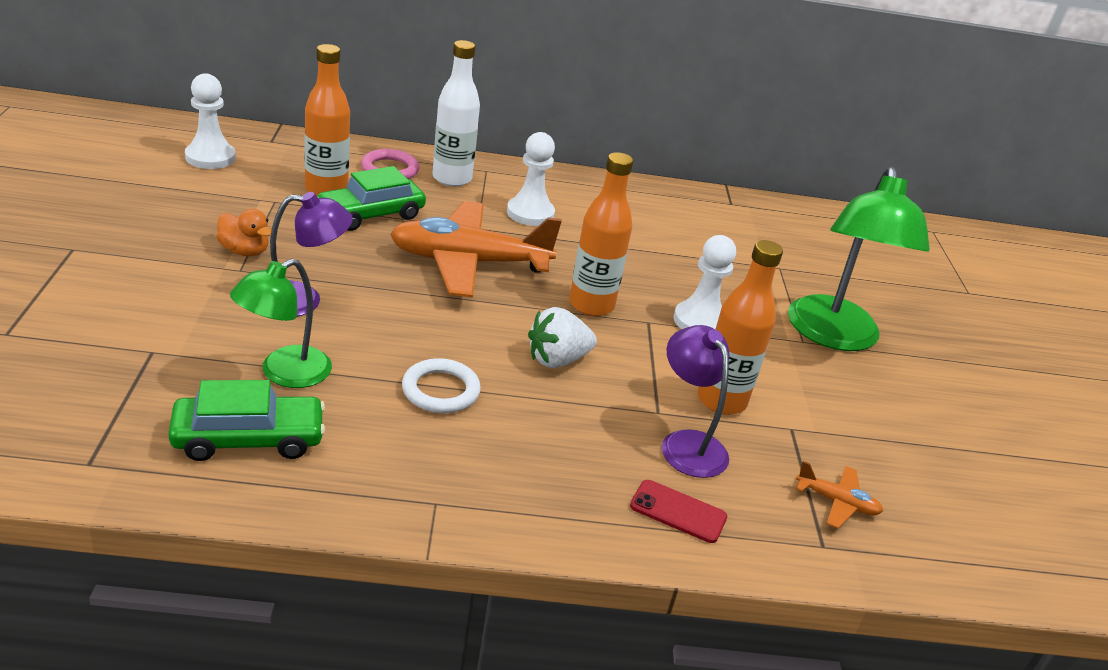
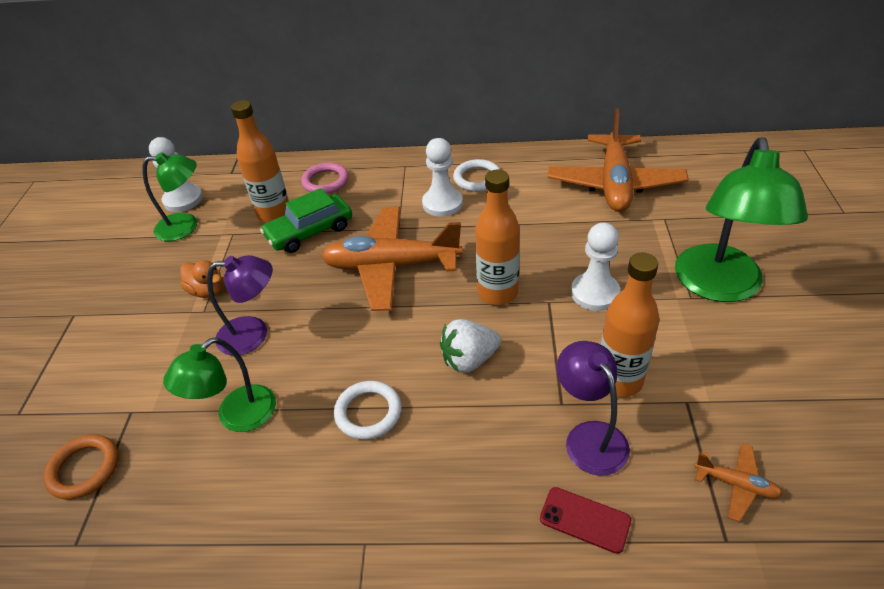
camera: 10 degrees right, 10 degrees up
(96, 396) = (84, 469): none -> orange ring
(215, 184) = (186, 226): none -> green lamp
(248, 439) = (206, 495): green car -> none
(452, 179) = (376, 180): white bottle -> none
(571, 197) = (477, 178): none -> white ring
(727, 227) = (614, 184): none -> orange plane

